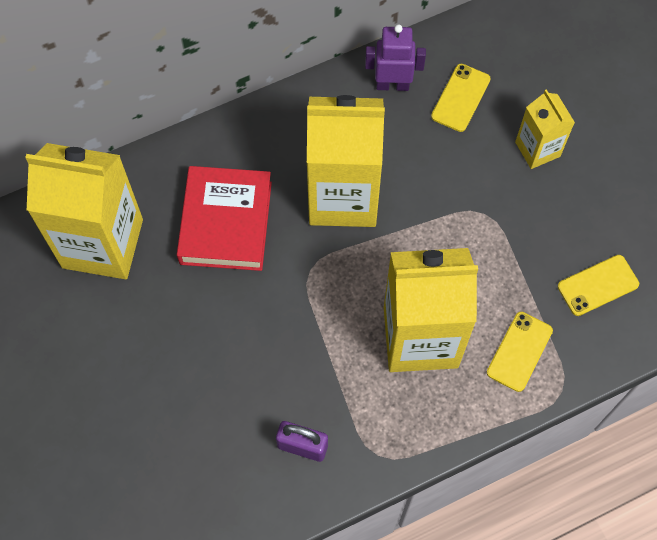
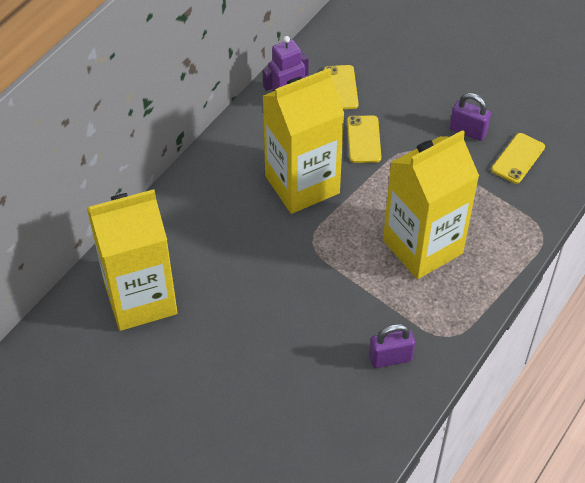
camera: 30 degrees left, 15 degrees down
(225, 223) = (227, 241): red book -> none
(519, 351) = (496, 223): yellow phone -> yellow phone (364, 139)
(537, 149) = (416, 95): yellow carton -> none
(564, 223) = (468, 131): none -> purple padlock

